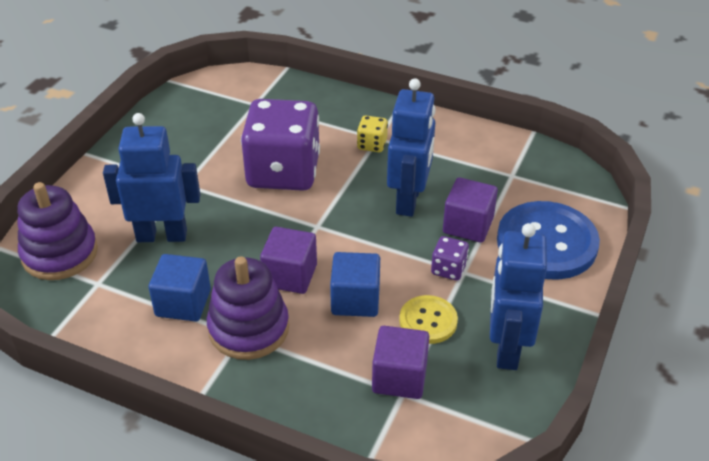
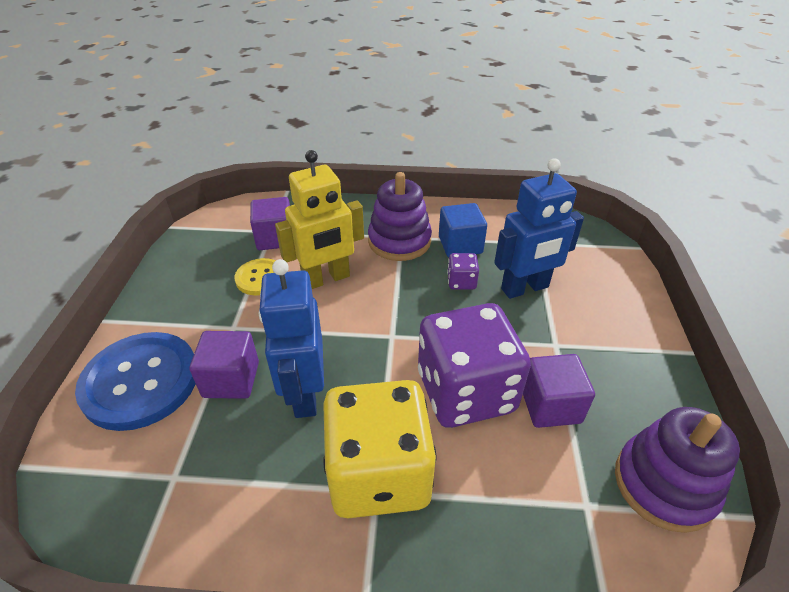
camera: 160 degrees right, 0 degrees up
(60, 253) = (588, 254): purple stacking toy -> purple stacking toy (664, 484)
(290, 275) = (390, 284): purple cube -> purple cube (550, 405)
(355, 300) = (326, 279): blue cube -> yellow robot
(372, 144) = (379, 473): yellow dice -> yellow dice, size x2.45
(448, 269) = (248, 325): purple dice -> purple dice (461, 282)
(506, 348) = (193, 274): blue robot -> none

